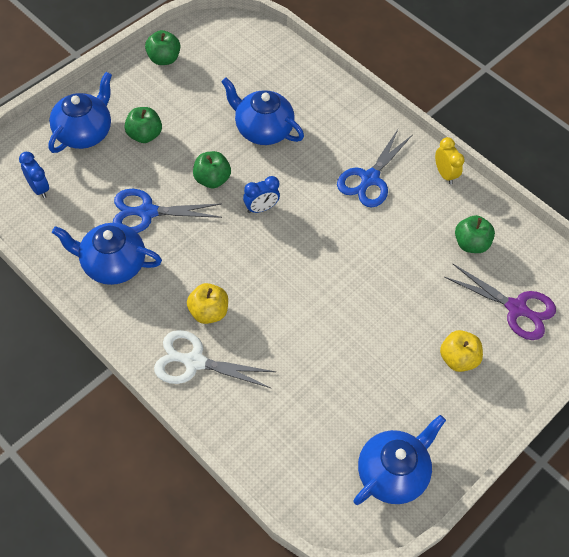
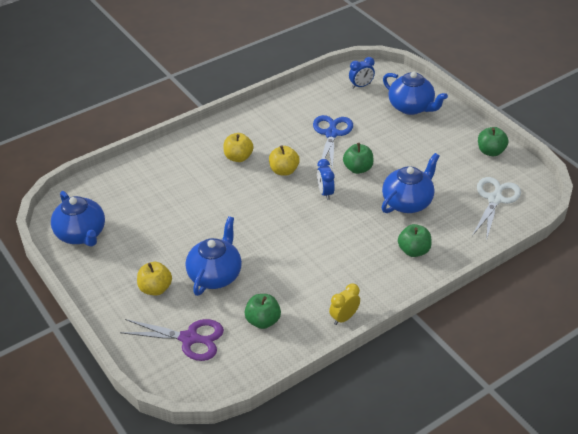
camera: 105 degrees right, 15 degrees down
(112, 264) = (289, 116): blue teapot -> blue teapot (215, 275)
(144, 135) = (406, 136): green apple -> green apple (413, 250)
(194, 362) = (201, 148): white scissors -> white scissors (495, 199)
(227, 256) = (284, 170): none -> yellow apple
(370, 179) = (346, 263): blue scissors -> none
(444, 174) = (344, 317): yellow clock -> yellow clock turned 150 degrees clockwise
(516, 308) = (189, 338): purple scissors -> purple scissors turned 120 degrees counterclockwise

